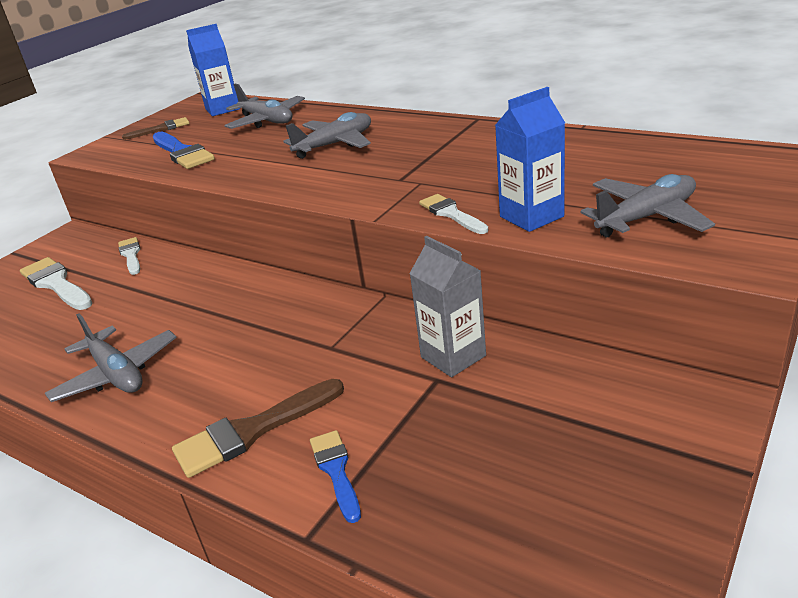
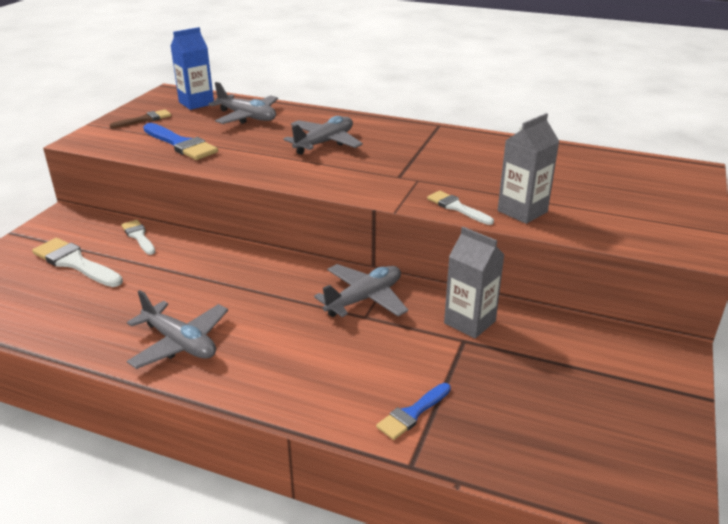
camera: 15 degrees left, 0 degrees up
(252, 431) = (328, 386): brown brush -> none
(336, 470) = (412, 413): blue brush -> blue brush turned 105 degrees counterclockwise
(531, 217) = (522, 211): blue carton -> grey carton
(646, 217) = (609, 214): grey plane -> grey plane (364, 299)

